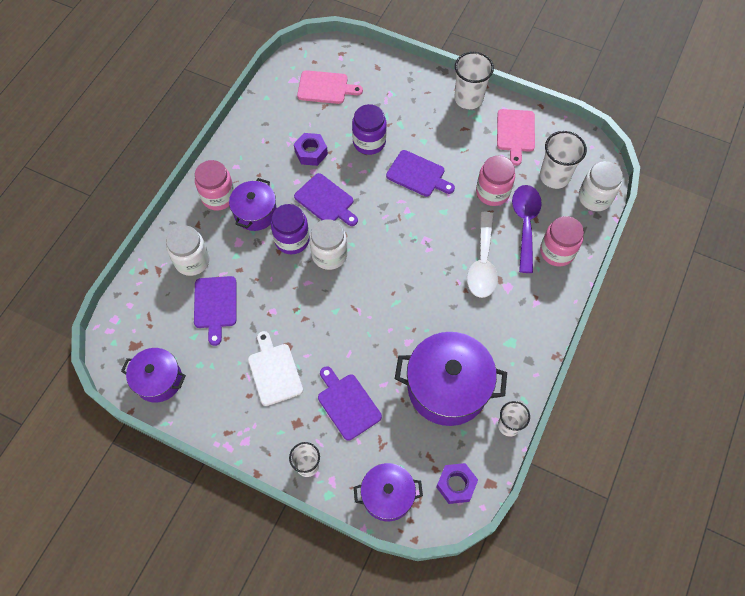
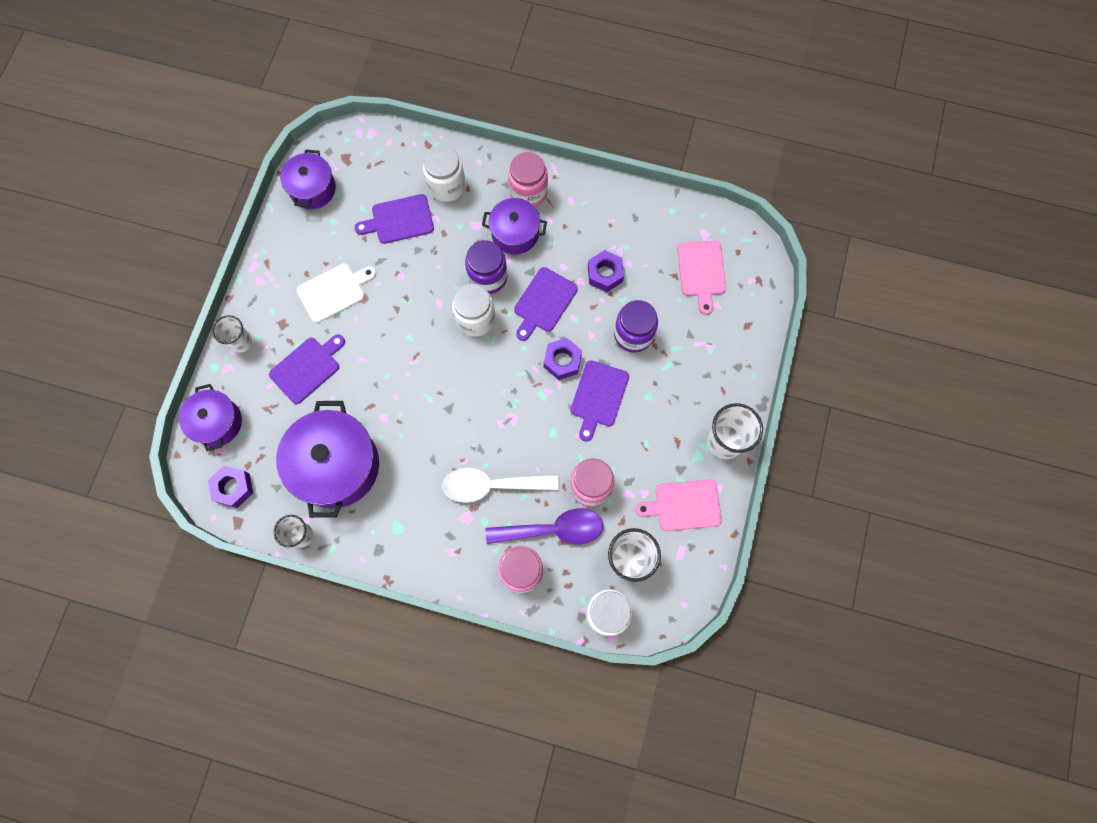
camera: 80 degrees right, 10 degrees up
(382, 195) = (562, 361): none -> purple nut

